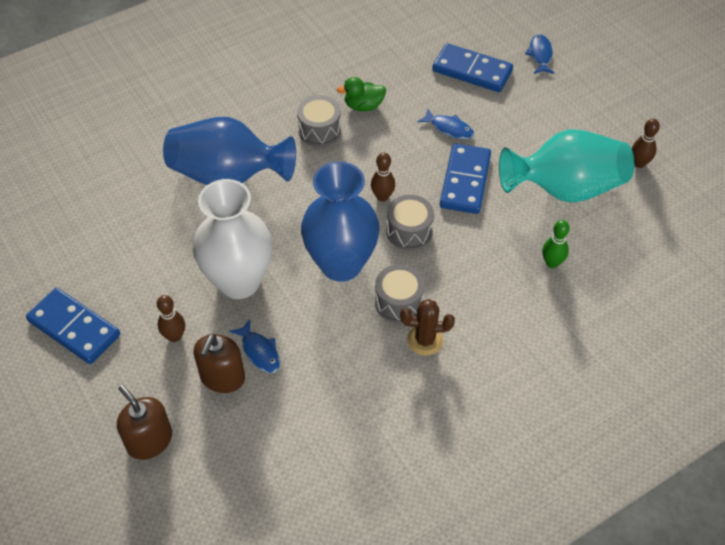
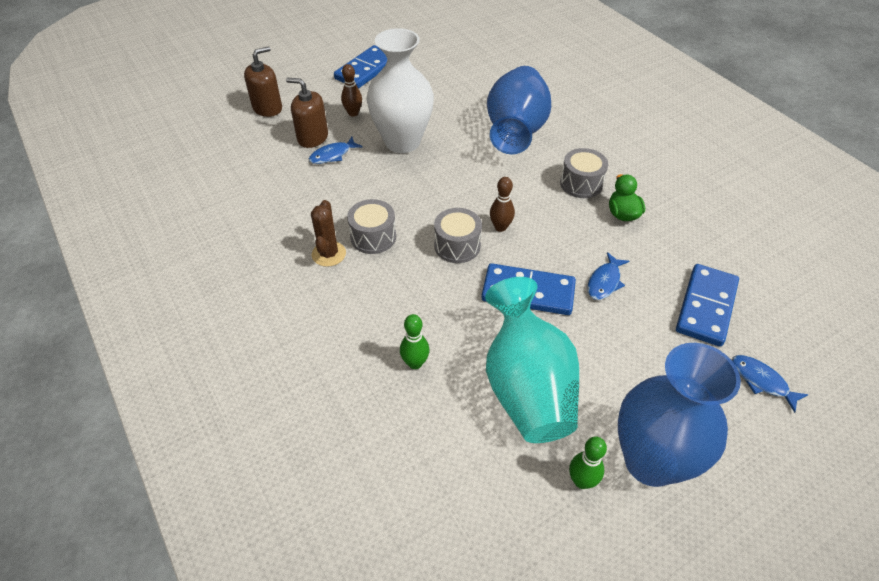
camera: 90 degrees right, 5 degrees down
(341, 264) = (418, 199): blue vase -> blue vase (651, 461)
(540, 55) = (761, 381): blue fish -> blue fish turned 135 degrees counterclockwise
(639, 163) = (581, 481): brown bowling pin -> green bowling pin

